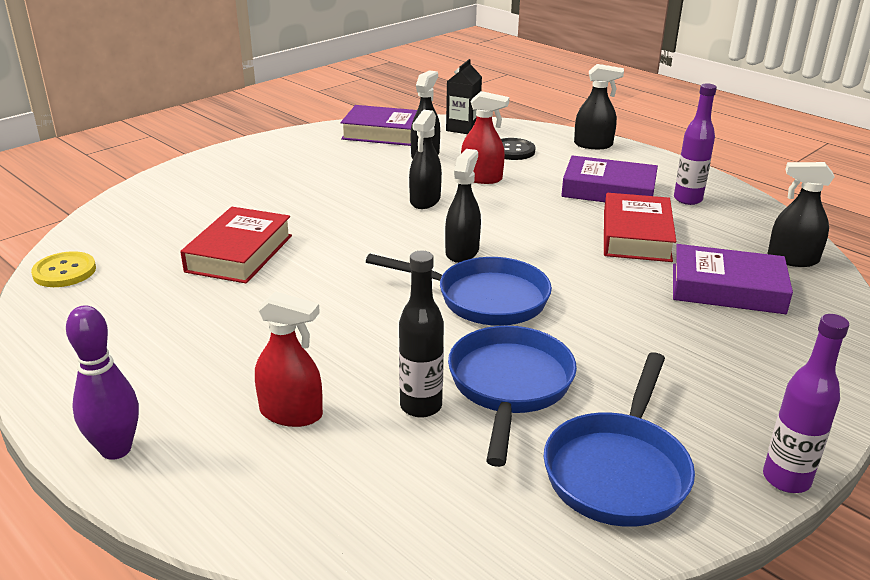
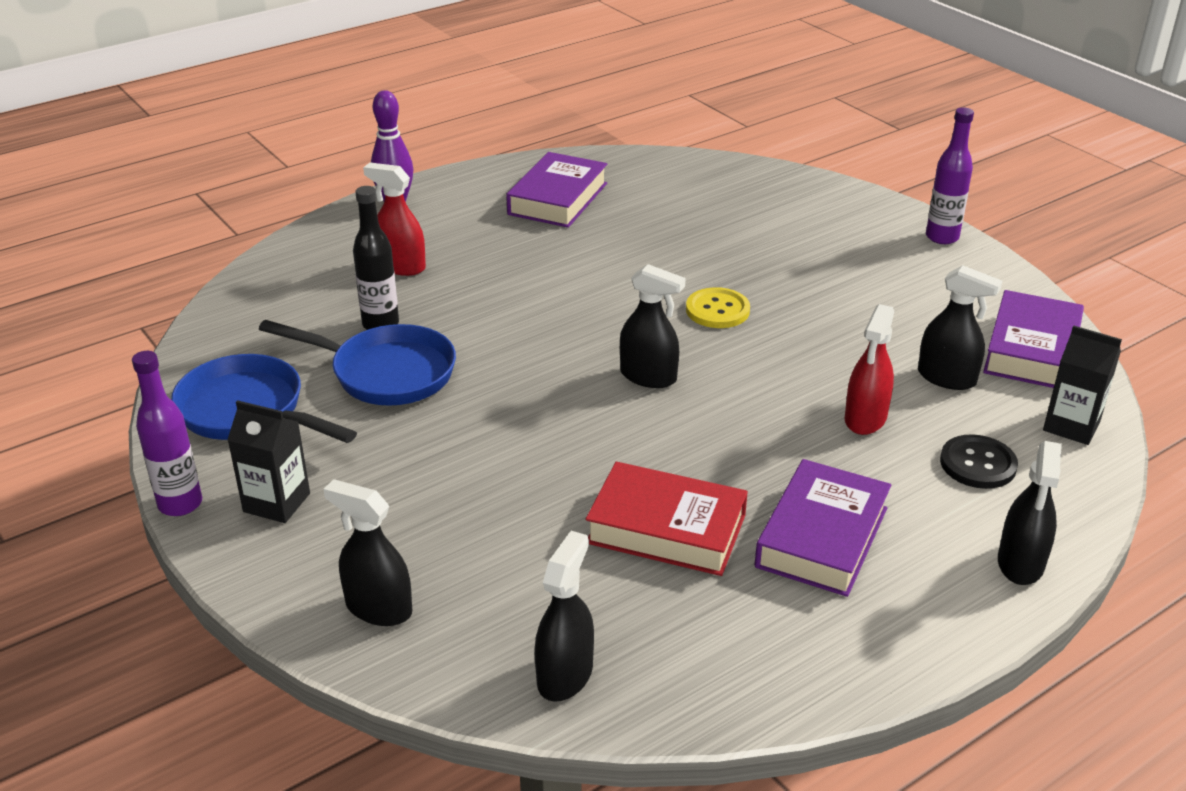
camera: 100 degrees right, 5 degrees up
(64, 271) = (653, 164): yellow button -> yellow button (717, 310)
(239, 253) = (671, 242): red book -> none
(291, 413) = (401, 266): red spray bottle -> red spray bottle turned 90 degrees clockwise
(425, 200) = (791, 364): black spray bottle -> black spray bottle (378, 608)
(484, 298) = (541, 378): blue pan -> none
(687, 199) = (784, 620): purple bottle -> purple bottle (942, 237)
(727, 289) = (505, 575): purple book -> purple book (557, 199)
(737, 414) = (277, 502): none -> black carton

